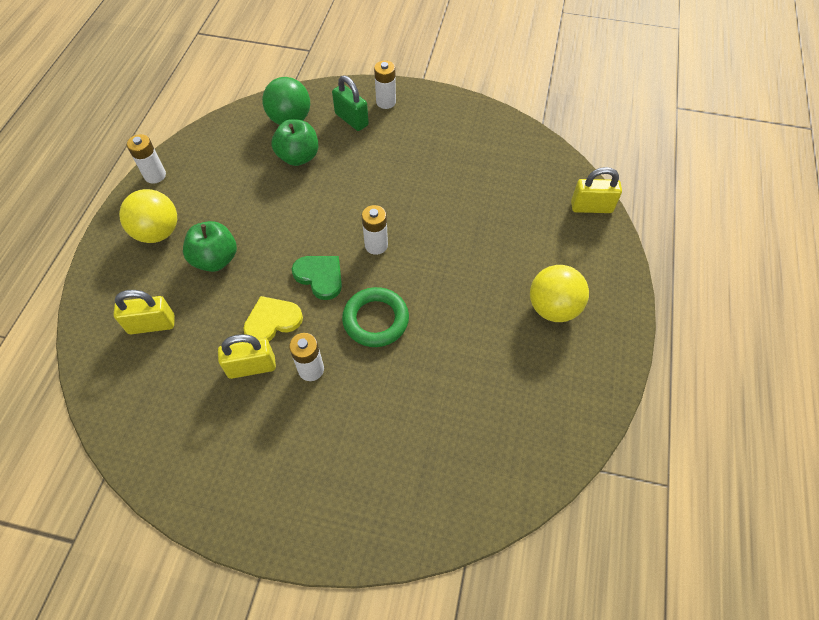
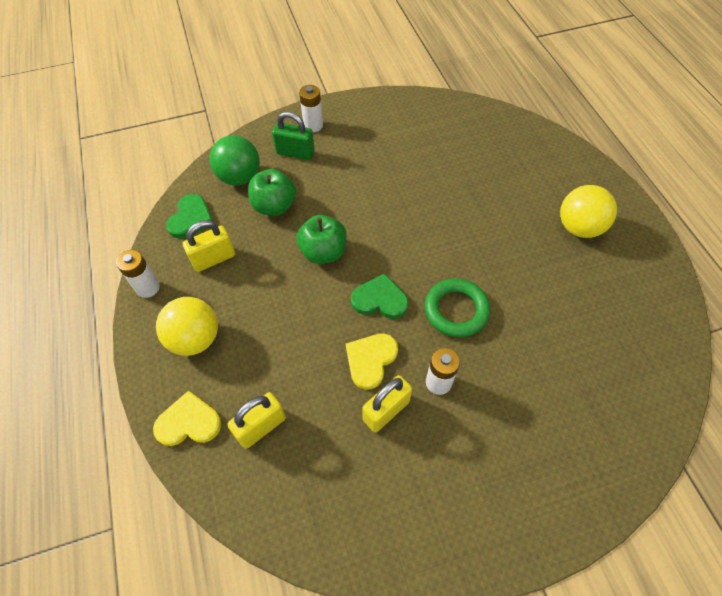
camera: 30 degrees left, 0 degrees up
(106, 292) = (189, 422): none -> yellow heart
(215, 259) = (273, 334): green apple -> green apple (323, 252)
(227, 136) = (190, 218): none -> green heart
(376, 245) = (405, 248): white battery -> none
(591, 207) = (541, 137): yellow padlock -> yellow padlock (214, 259)

